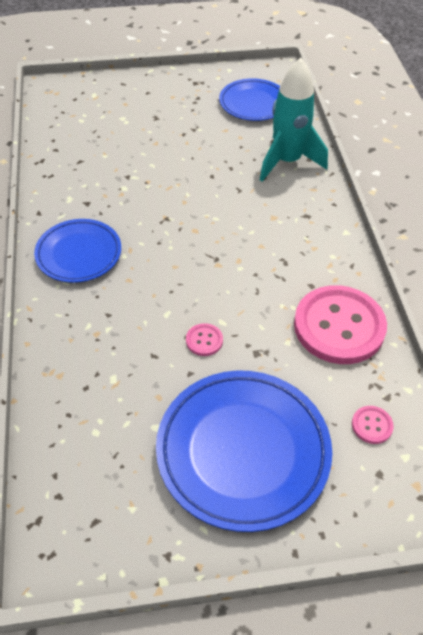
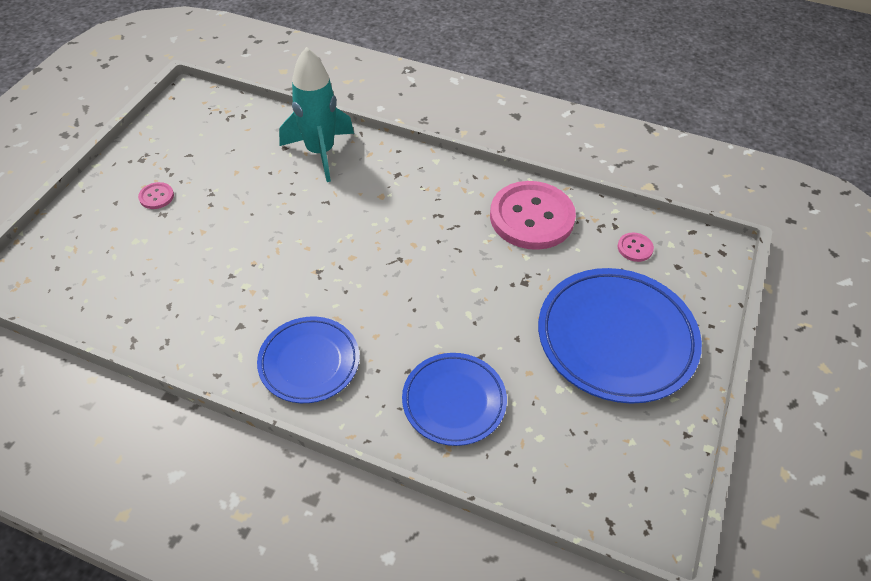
camera: 60 degrees left, 0 degrees up
(204, 340) = (488, 311): pink button -> pink button (156, 196)
(253, 103) = (219, 134): blue plate -> blue plate (454, 401)

